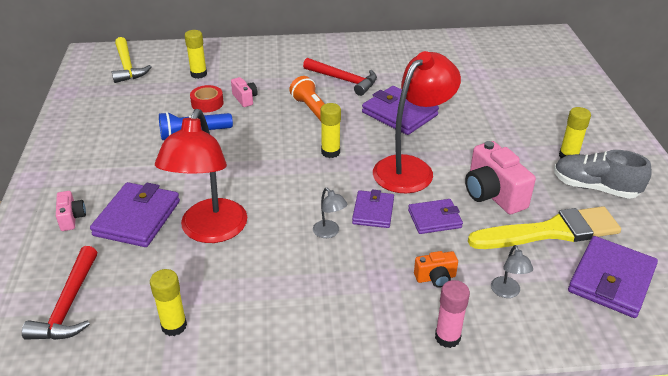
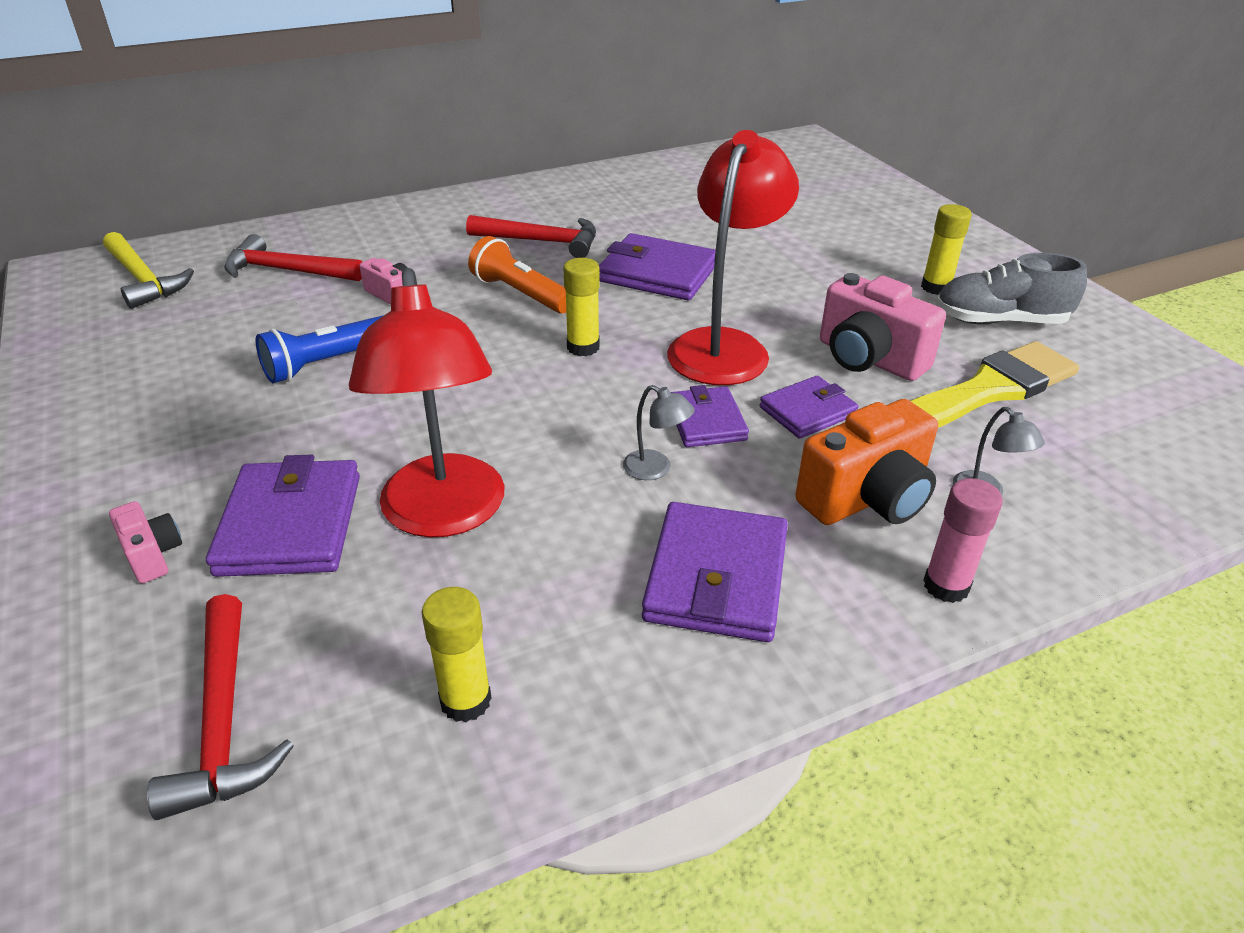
camera: 20 degrees left, 0 degrees up
(198, 74) = (286, 271): yellow glue stick -> red hammer
(207, 103) = (326, 312): red tape -> none
(435, 278) = (867, 498): orange camera -> orange camera, size x1.93
(611, 280) = (1111, 440): purple wallet -> purple wallet (716, 577)

